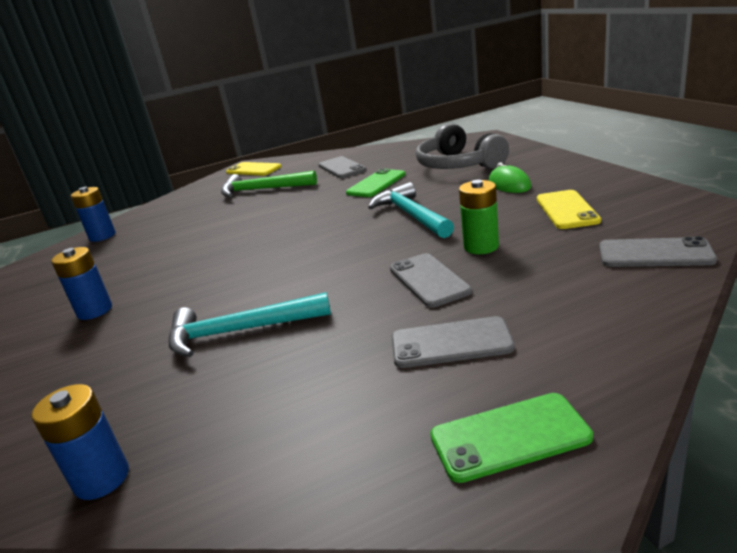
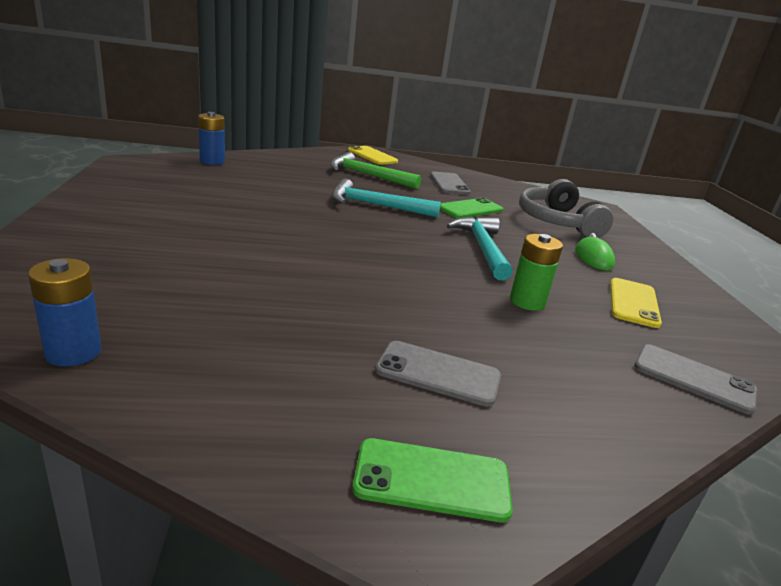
camera: 10 degrees right, 0 degrees up
(95, 311) = (164, 217): blue battery -> none
(240, 331) = (265, 283): turquoise hammer -> turquoise hammer (376, 206)
(428, 280) = (457, 310): grey phone -> none

